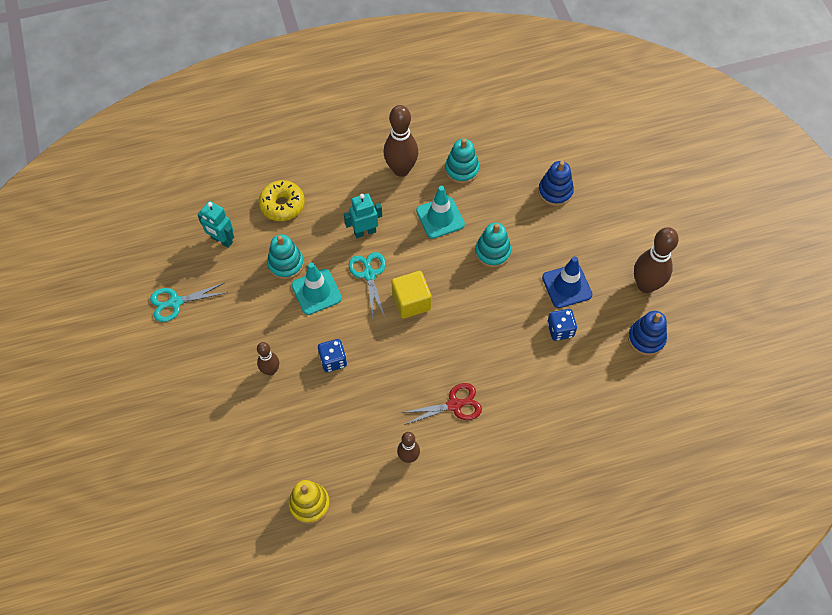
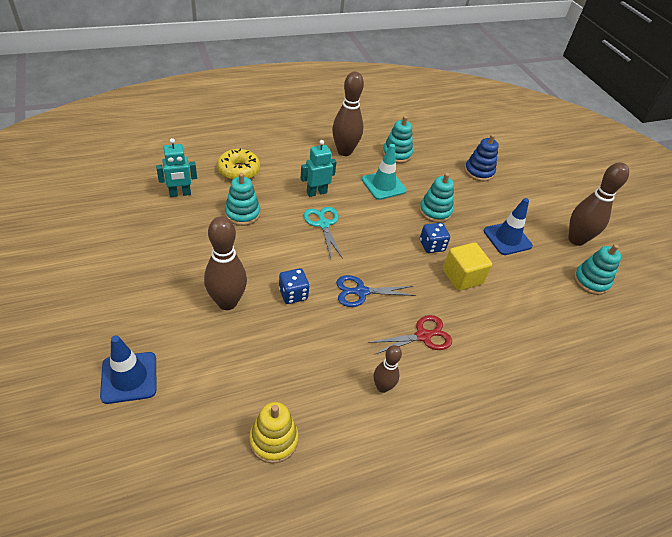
camera: 10 degrees left, 15 degrees down
(175, 302) = (128, 241): turquoise scissors -> none
(187, 447) = (129, 377): none -> blue traffic cone
(222, 240) = (180, 194): turquoise robot -> turquoise robot turned 45 degrees counterclockwise
(270, 370) = (227, 302): brown bowling pin -> brown bowling pin, size x1.75
(316, 292) = (273, 236): turquoise traffic cone -> none
(399, 356) = (360, 292): none -> blue scissors
(411, 302) = (366, 247): yellow cube -> yellow cube (462, 277)
(560, 330) = (511, 272): blue dice -> blue dice (432, 246)
(646, 339) = (591, 281): blue stacking toy -> turquoise stacking toy

